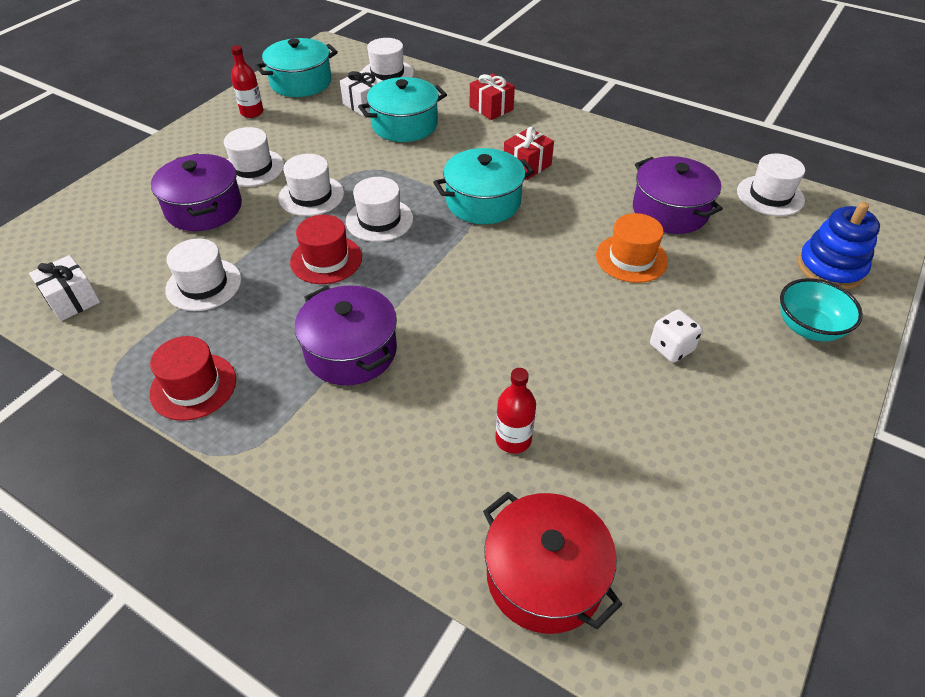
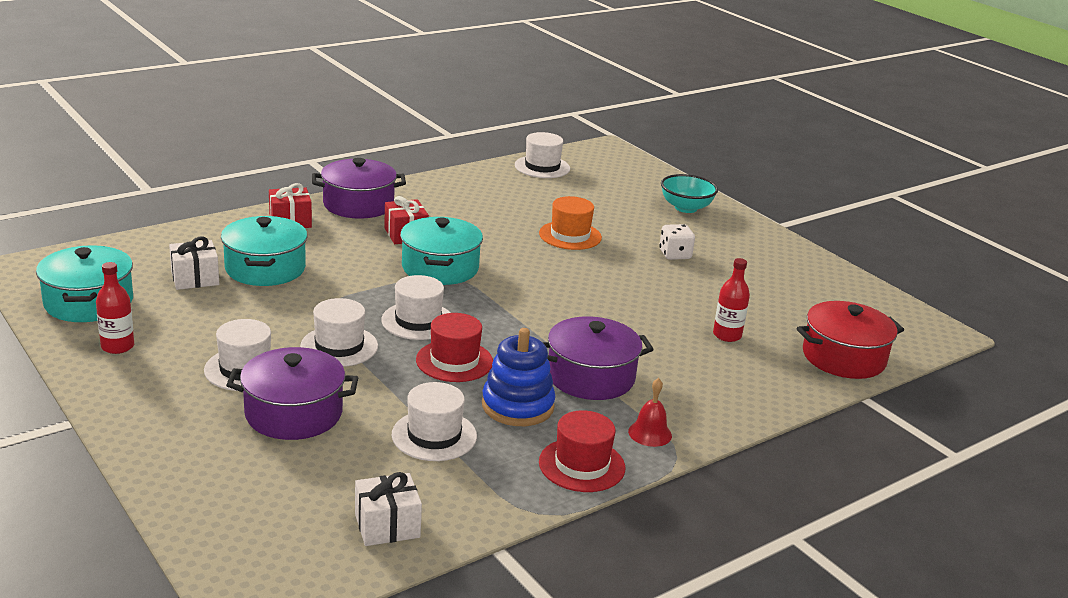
camera: 70 degrees left, 20 degrees down
(269, 421) = (650, 433): none -> red bell
(387, 73) = (145, 251): white hat -> none
(670, 211) = (526, 204): purple pot -> purple pot (358, 204)
(830, 268) = (635, 180): blue stacking toy -> blue stacking toy (517, 406)

